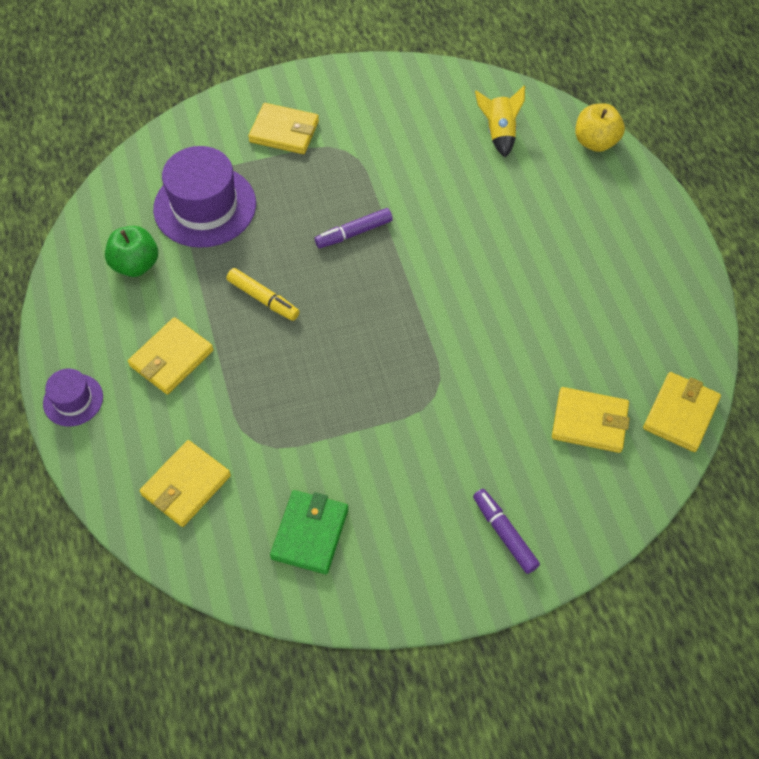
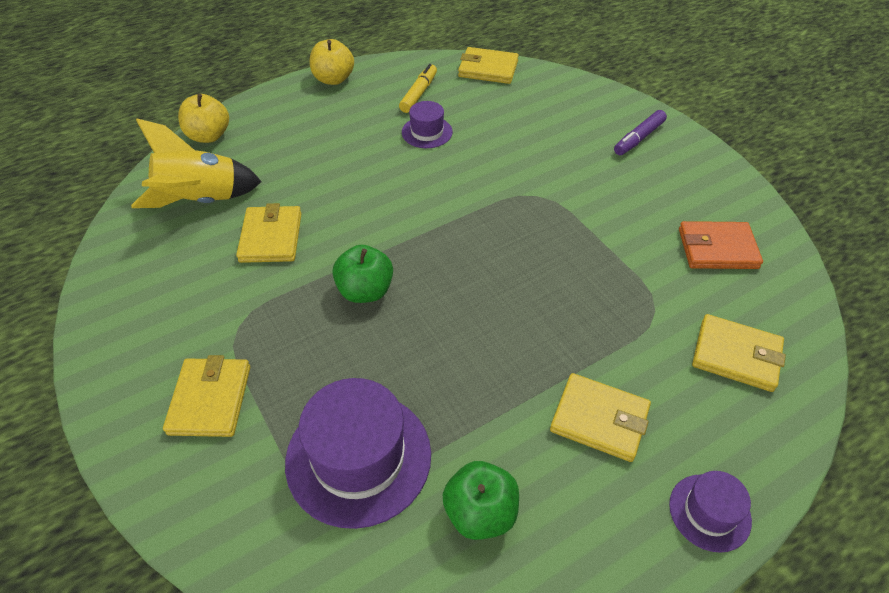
camera: 105 degrees left, 10 degrees down
(263, 299) = (482, 351): yellow marker -> yellow marker (419, 94)
(310, 533) = (717, 249): green wallet -> orange wallet
(354, 233) = (365, 291): purple marker -> green apple
(499, 133) = (200, 201): yellow rocket -> yellow rocket, size x1.62
(563, 321) = (427, 132): none -> purple hat
(589, 422) = (517, 109): yellow wallet -> yellow wallet (271, 237)
(681, 253) = (333, 79): none -> yellow apple

